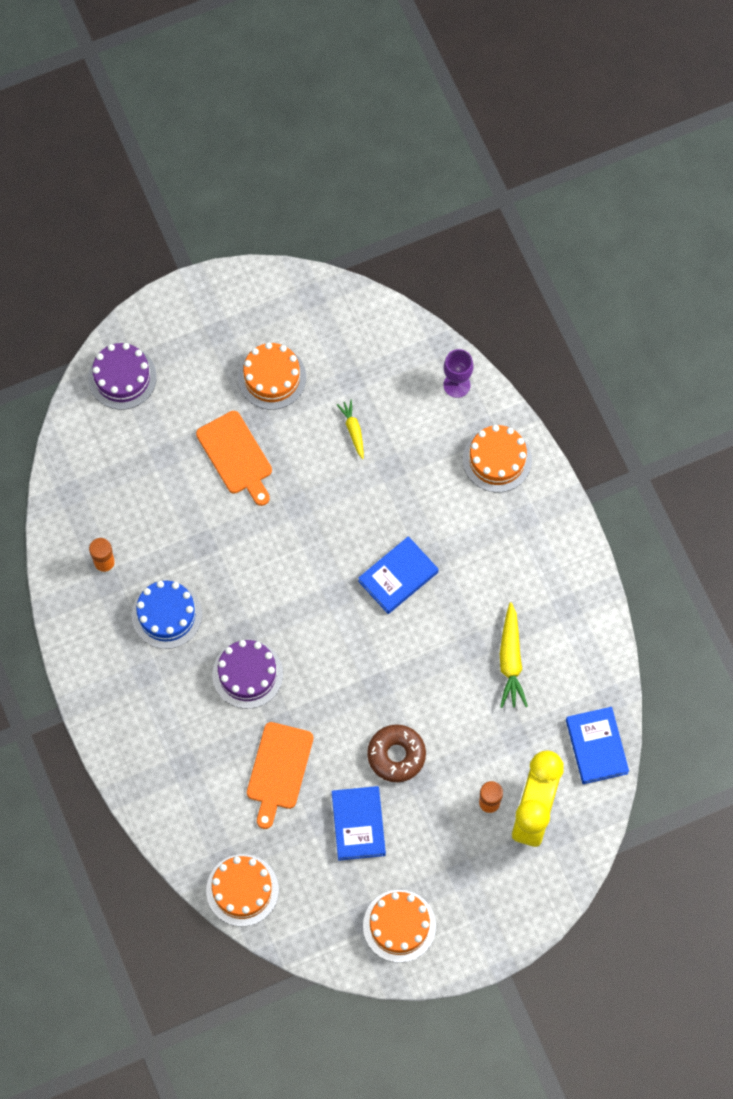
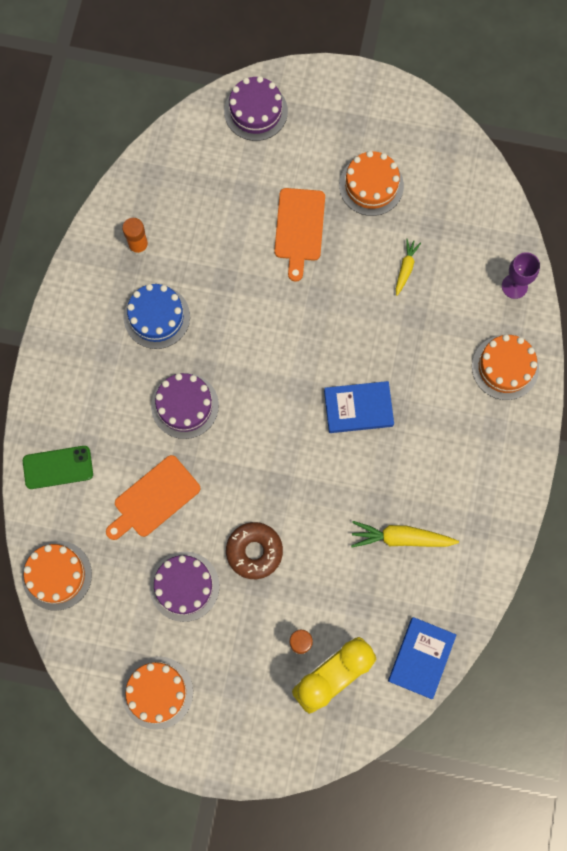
camera: 35 degrees right, 5 degrees up
(175, 800) = (58, 467): none -> green phone
(358, 824) = (184, 586): blue book -> purple cake
(510, 660) = (401, 538): yellow carrot -> yellow carrot turned 60 degrees clockwise

